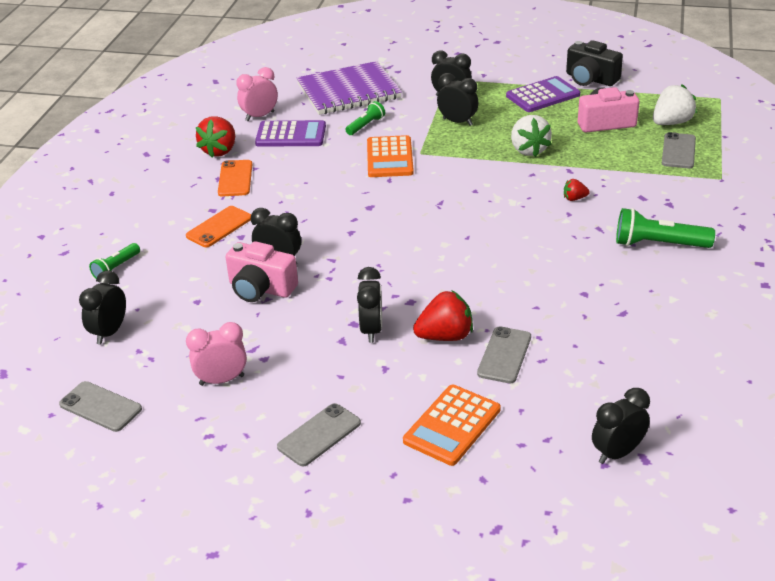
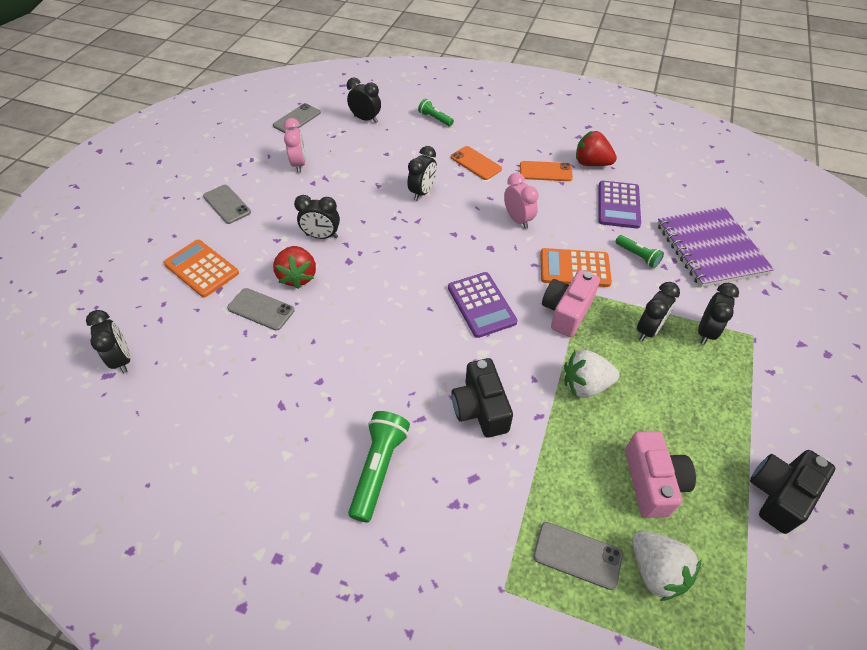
camera: 95 degrees right, 15 degrees up
(260, 116) = (653, 187): pink clock -> pink clock (518, 220)
(261, 288) = (391, 182): pink camera -> pink camera (566, 311)
(543, 95) = (722, 425): purple calculator -> purple calculator (481, 305)
(574, 198) = (480, 408): red strawberry -> black camera

